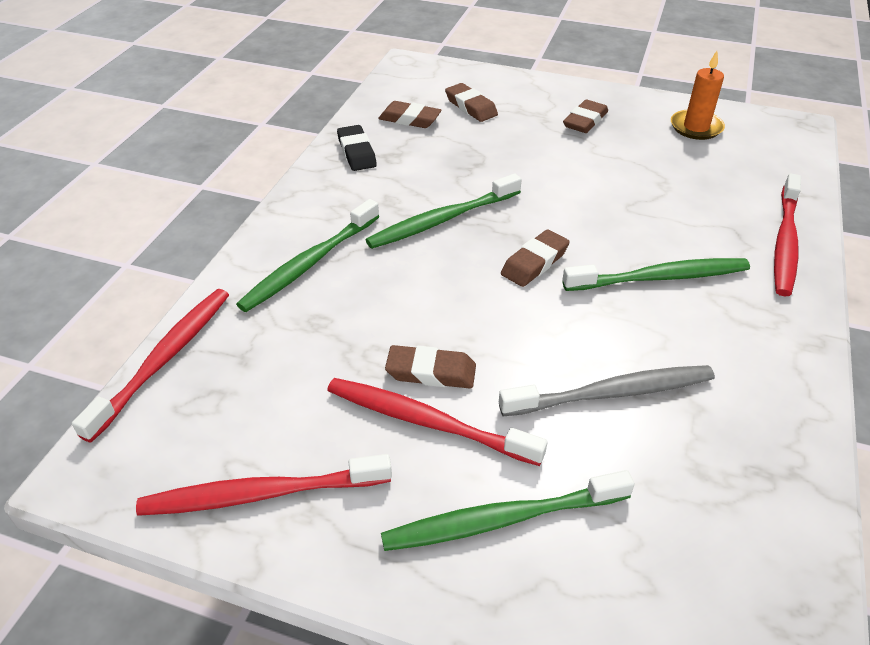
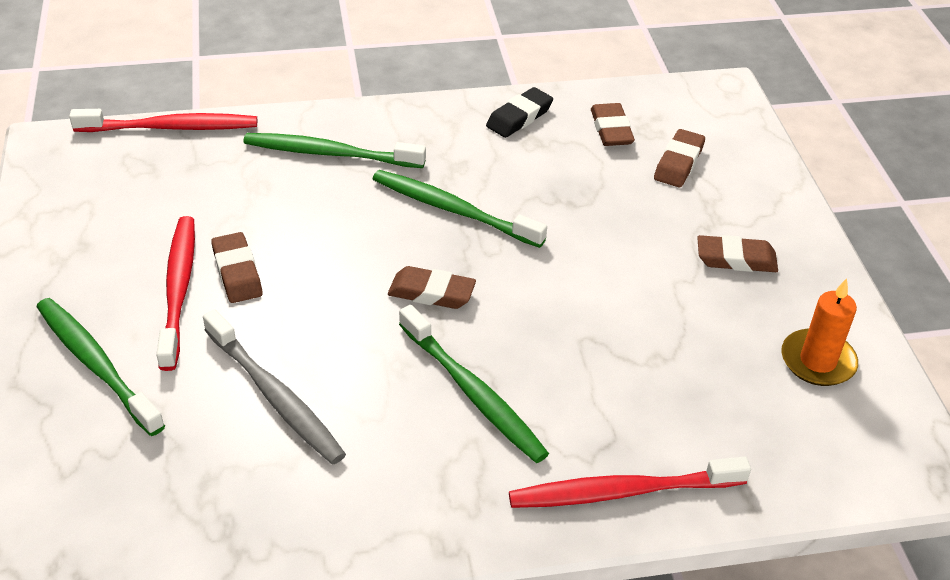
camera: 60 degrees right, 0 degrees up
(260, 494) = (65, 229): red toothbrush -> none

